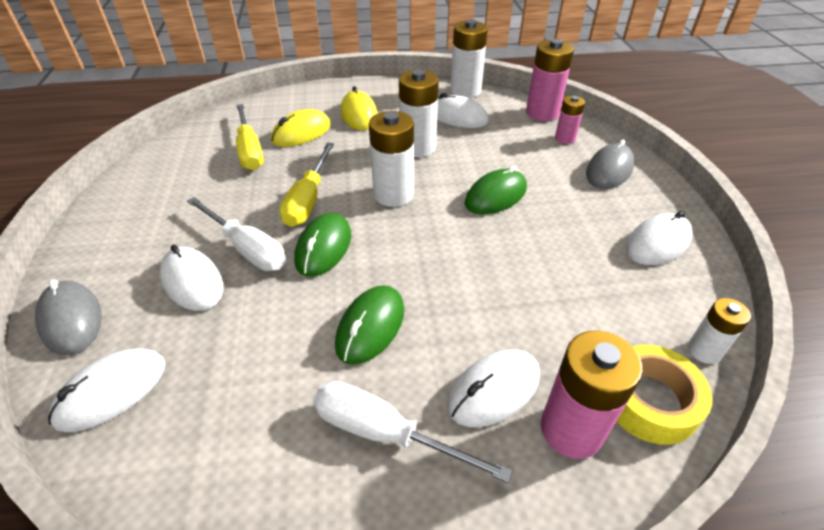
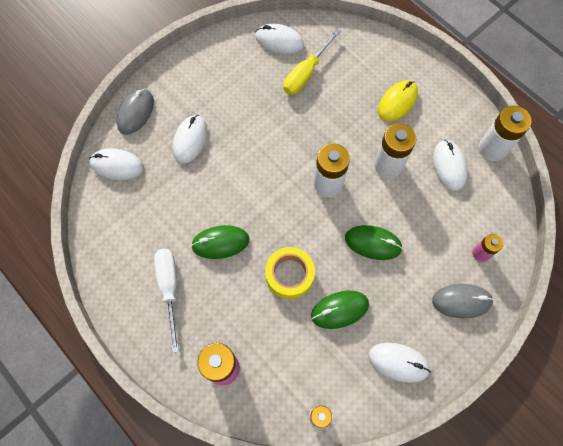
camera: 55 degrees right, 25 degrees up
(247, 248) = (228, 144): white screwdriver -> none
(301, 133) = (347, 85): yellow mouse -> none
(308, 200) = (287, 142): yellow screwdriver -> none
(323, 248) = (256, 180): green mouse -> green mouse (339, 310)
(494, 390) = (222, 322): white mouse -> white mouse (279, 41)
(542, 113) = (505, 220): pink battery -> none
(649, 401) = (264, 398): yellow tape -> yellow tape (289, 275)

